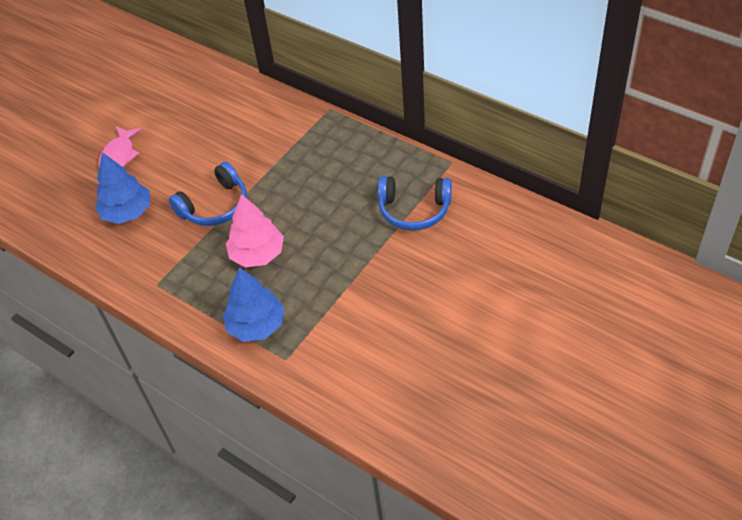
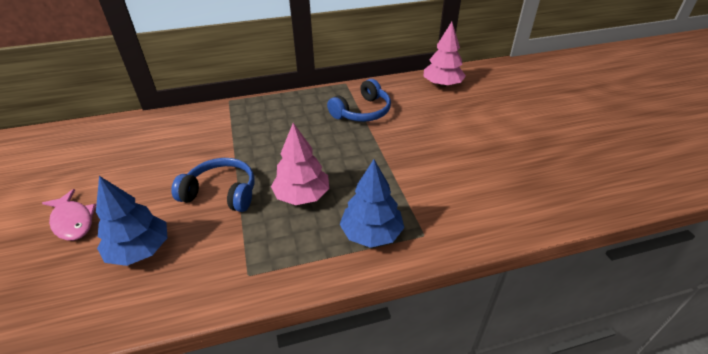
camera: 55 degrees left, 10 degrees down
(215, 206) = (221, 193): blue headphones -> blue headphones turned 75 degrees counterclockwise
(540, 238) = (442, 85): none -> pink tree

